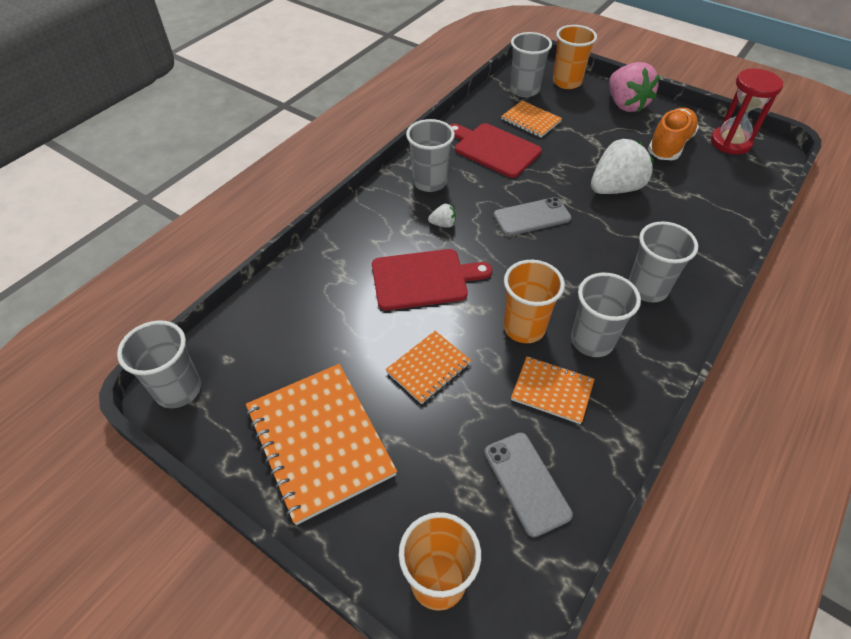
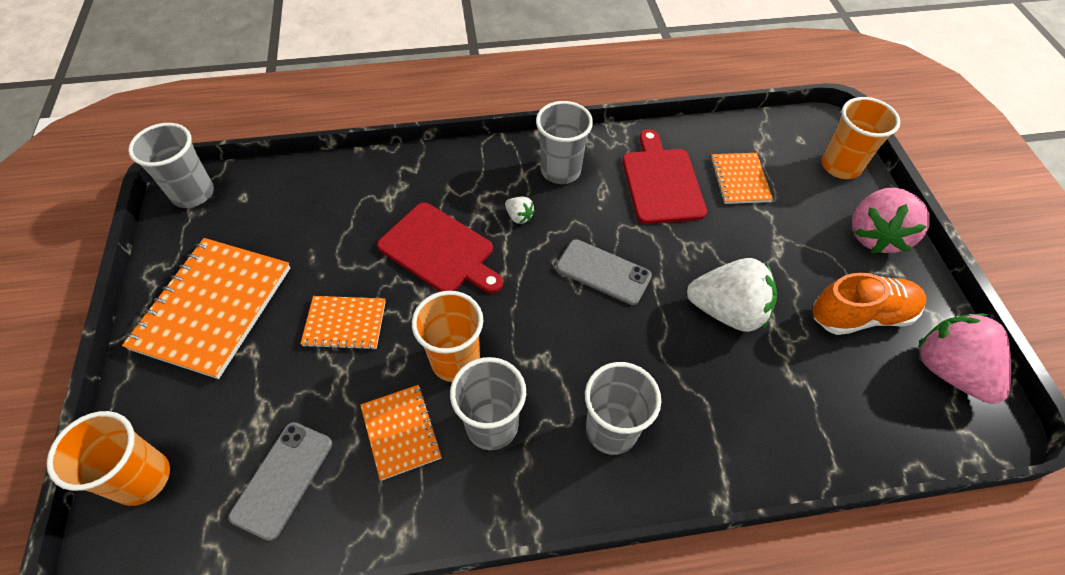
camera: 45 degrees right, 5 degrees up
(524, 90) = (779, 144): grey cup -> none
(730, 142) = (948, 370): red hourglass -> pink strawberry

